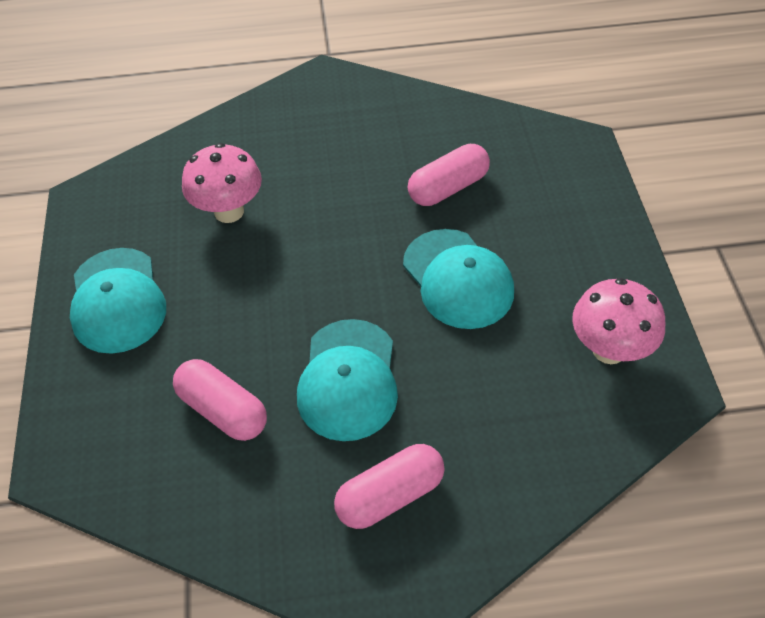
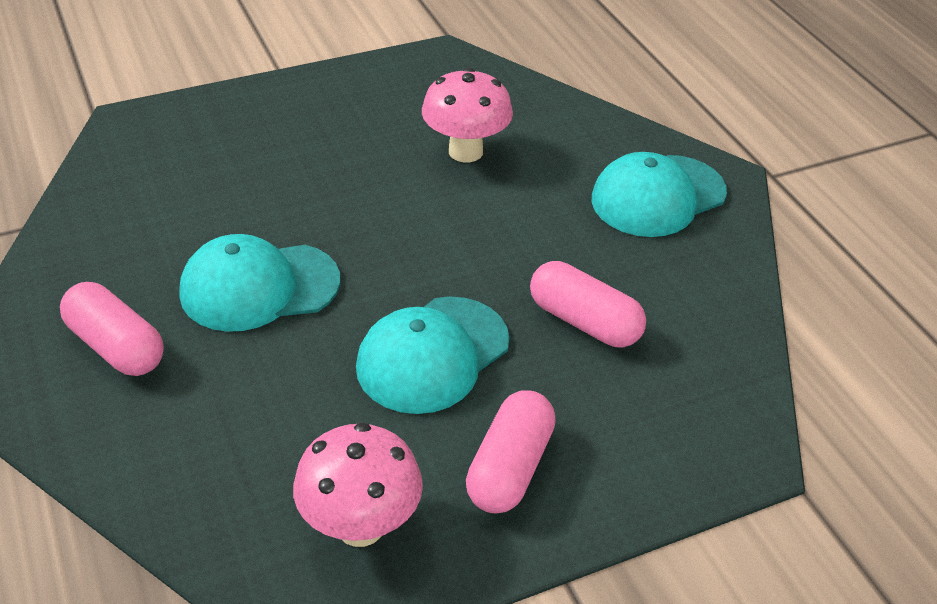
camera: 70 degrees right, 10 degrees down
(117, 301) = (320, 108): turquoise cap -> turquoise cap (657, 196)
(223, 410) = (204, 205): pink capsule -> pink capsule (509, 468)

